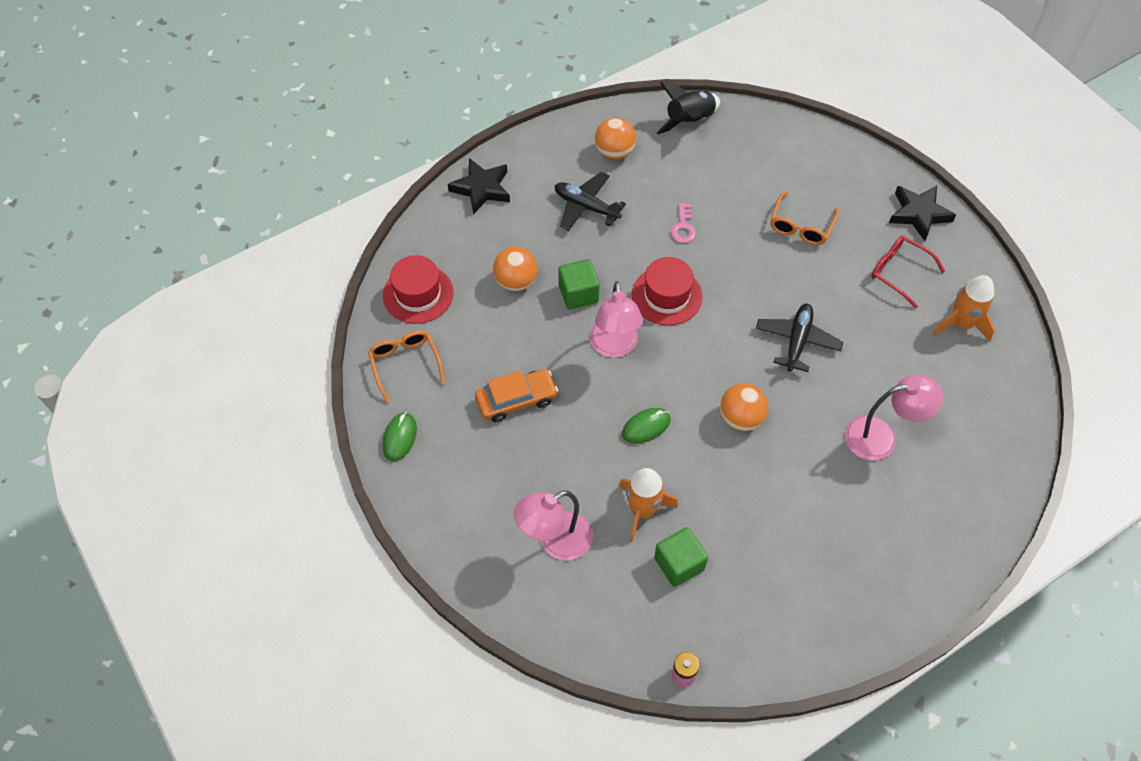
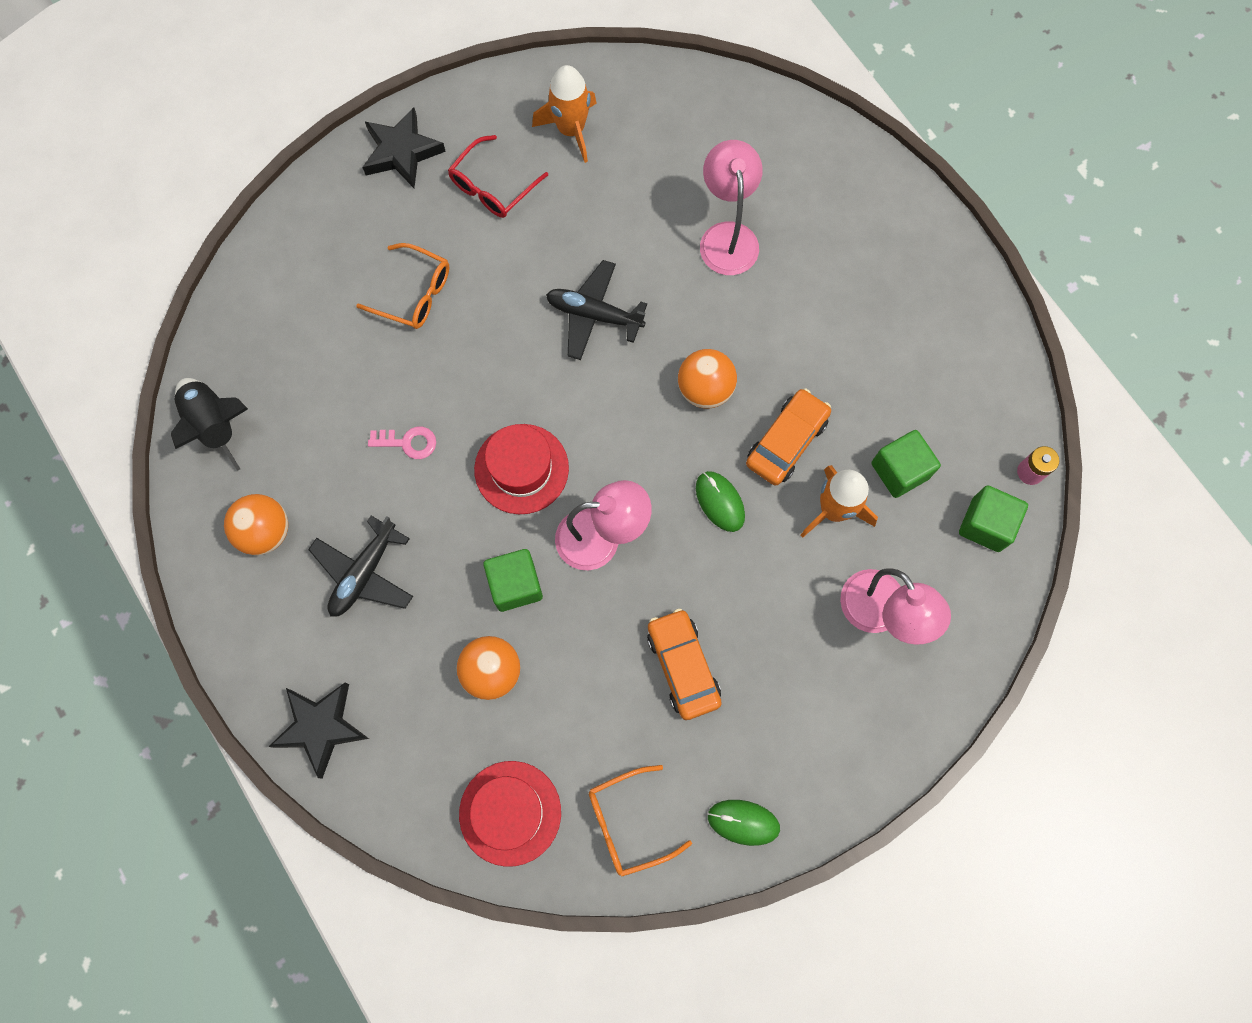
camera: 90 degrees left, 15 degrees up
(633, 632) = (985, 524): none -> green cube
(699, 477) = (786, 441): none -> orange car

